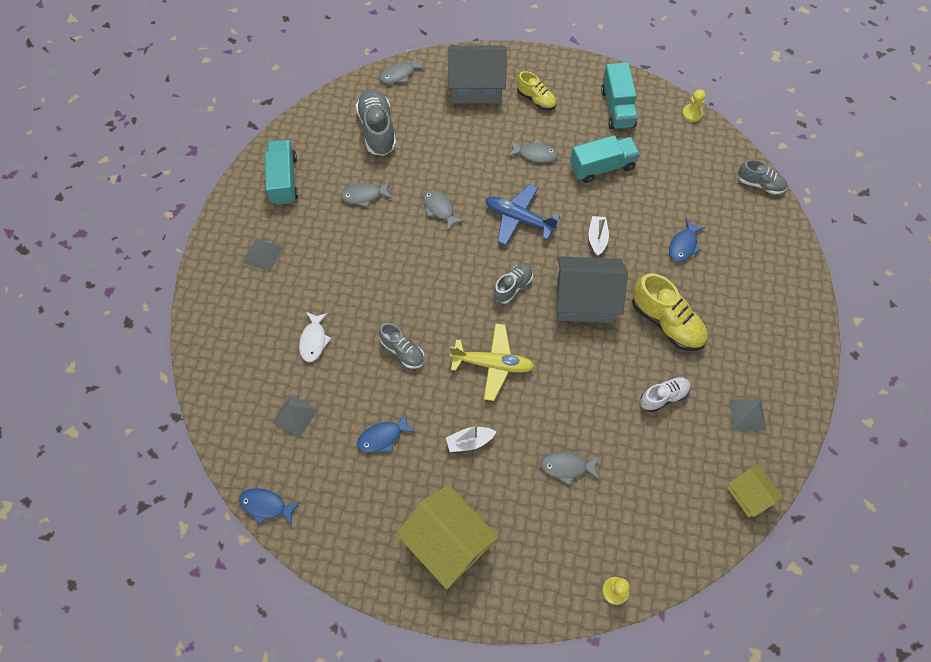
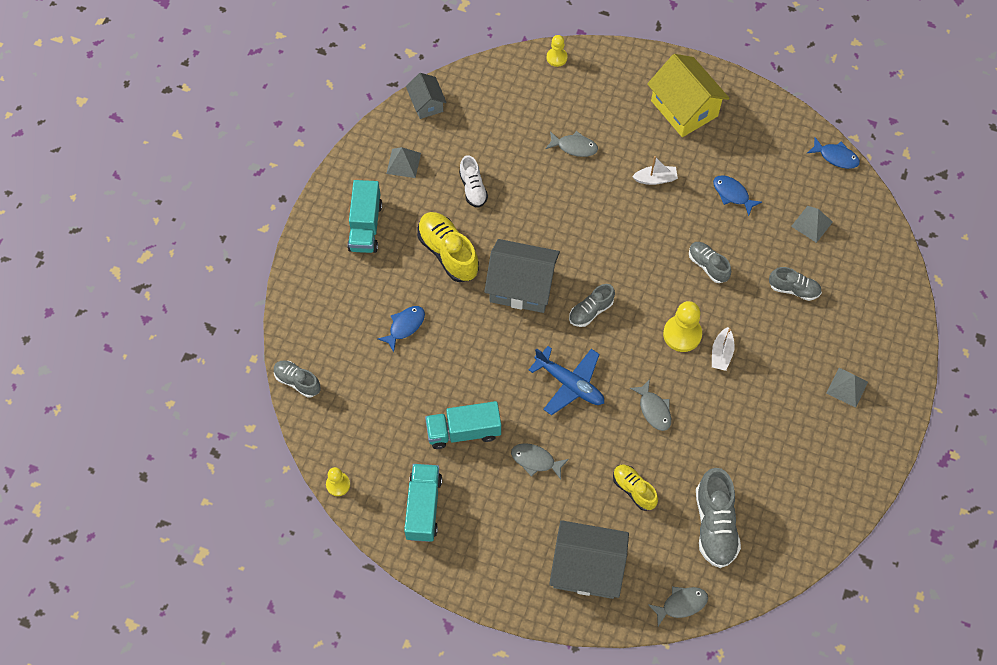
camera: 170 degrees left, 0 degrees up
(284, 180) = (826, 474): turquoise truck -> turquoise truck (365, 226)
(314, 340) = (793, 289): white fish -> grey shoe
(364, 196) = (735, 439): grey fish -> none
(383, 437) = (732, 194): blue fish -> blue fish turned 120 degrees counterclockwise
(421, 278) = (682, 334): none -> yellow pawn
(493, 364) = (623, 240): yellow plane -> none
(536, 99) = (518, 536): yellow shoe -> yellow shoe (634, 489)
(597, 238) = (492, 348): white boat -> white boat (721, 353)
(663, 397) = (473, 188): white shoe -> white shoe turned 90 degrees counterclockwise
(749, 495) = (426, 104): yellow house -> grey house

